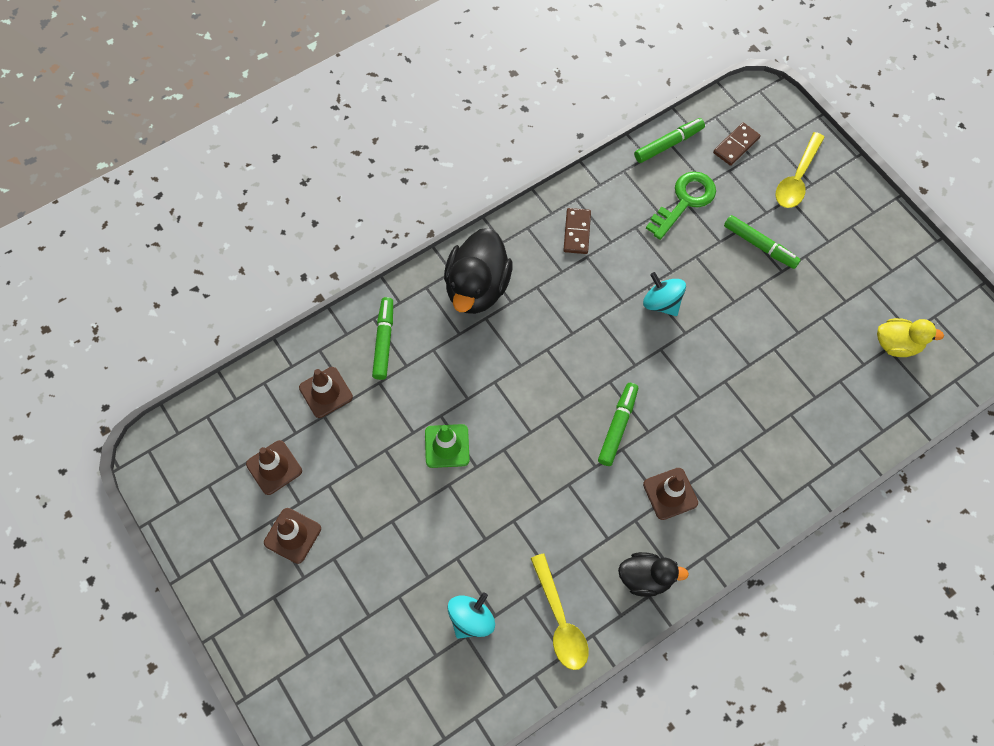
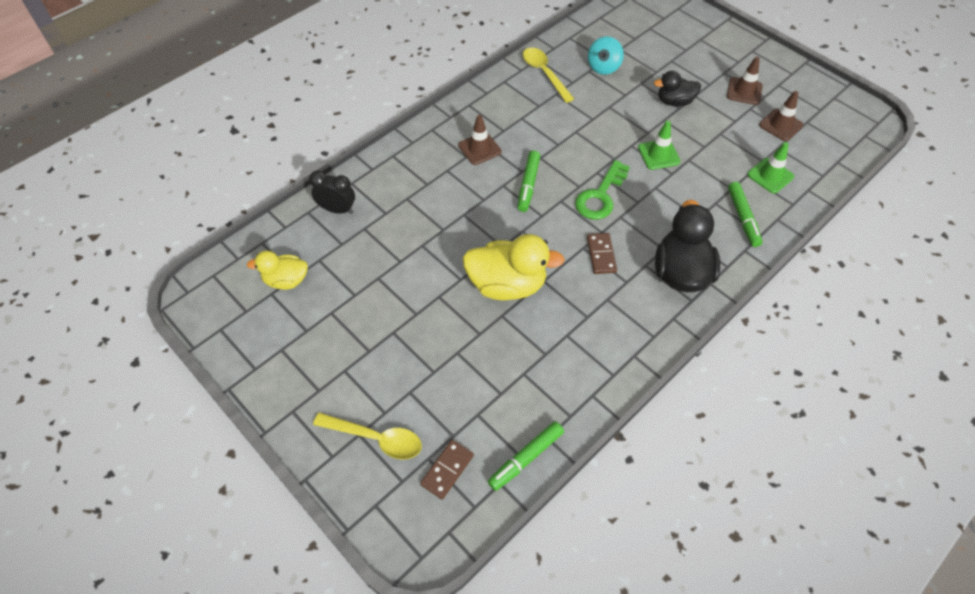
camera: 170 degrees right, 10 degrees down
(326, 392) = (770, 176): brown traffic cone -> green traffic cone
(576, 232) = (603, 339): brown domino -> brown domino (601, 255)
(645, 578) = (490, 101): black duck -> black duck (674, 101)
(661, 303) = (507, 285): turquoise spinning top -> yellow duck
(684, 201) = (498, 390): green key -> green key (600, 196)
(760, 245) = (415, 354): green marker -> none
(797, 178) = (376, 438): yellow spoon -> yellow spoon turned 90 degrees clockwise
(848, 428) = (337, 209): none -> black clock

